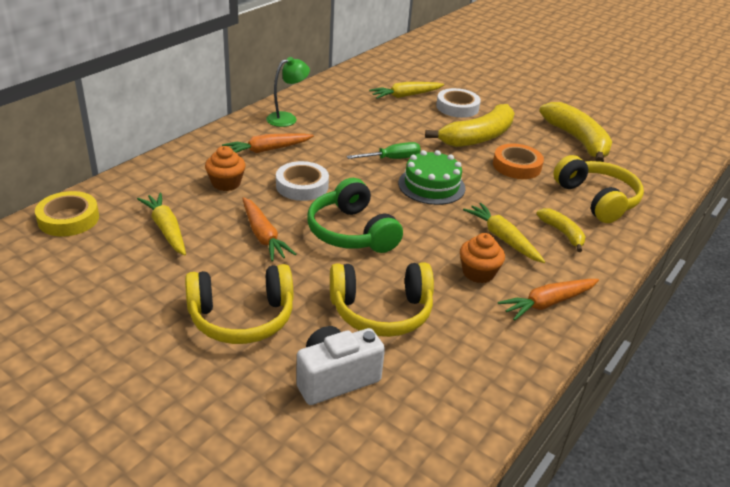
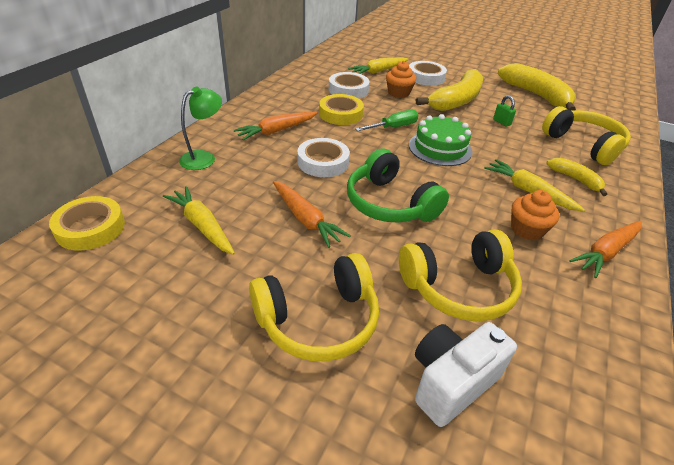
camera: 10 degrees left, 5 degrees up
(226, 183) = (248, 168): orange cupcake -> orange cupcake (398, 93)
(287, 118) = (284, 100): green lamp -> green lamp (204, 157)
(341, 139) = (341, 114): none -> yellow tape
(362, 113) = (348, 90): none -> white tape
(516, 166) = (501, 122): orange tape -> green padlock

